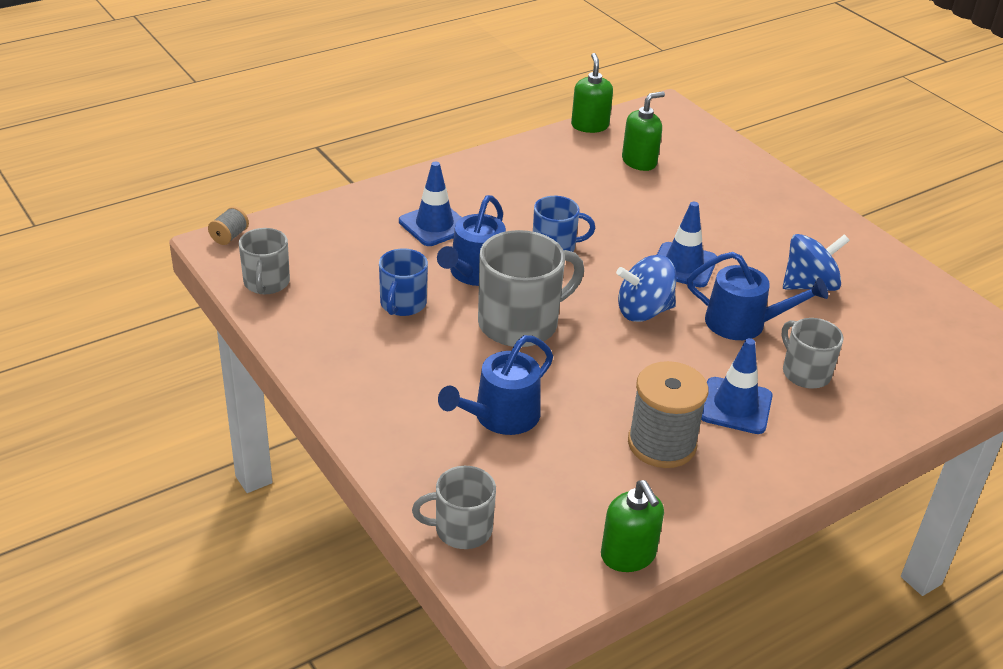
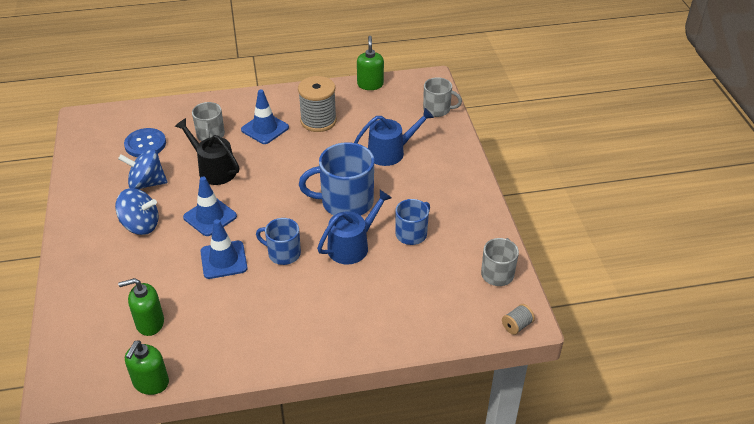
camera: 155 degrees left, 5 degrees up
(434, 225) = (357, 296): blue traffic cone -> blue traffic cone (223, 260)
(520, 323) = (345, 202): grey mug -> blue mug
(643, 311) = (265, 191): blue spinning top -> blue spinning top (140, 225)
(743, 323) = (214, 170): blue watering can -> black watering can
(880, 335) = (145, 144): none -> blue button

